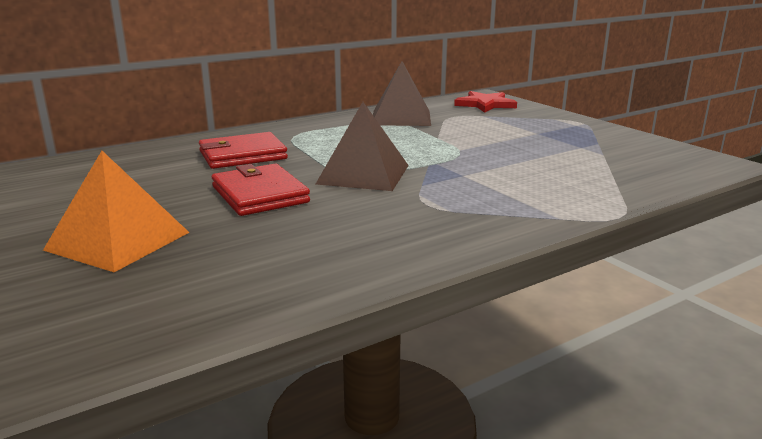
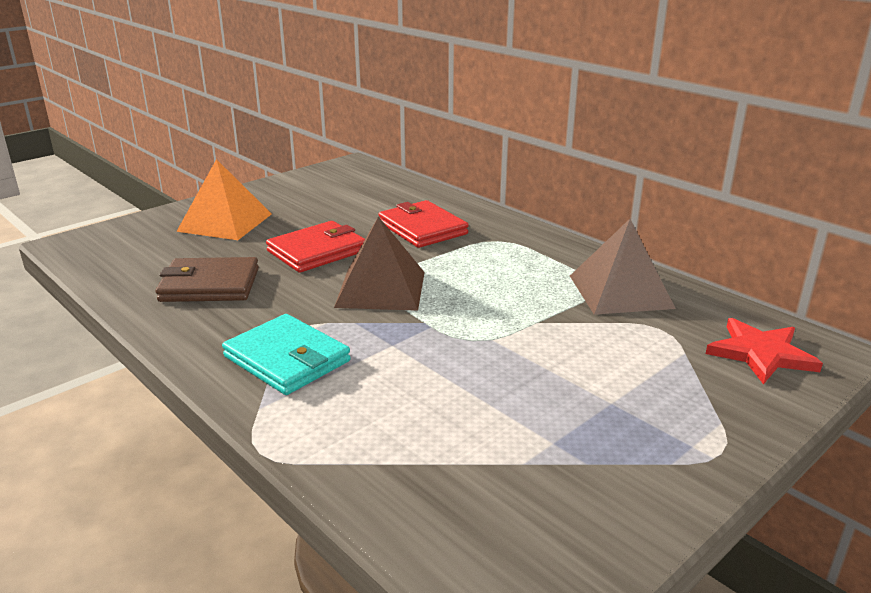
camera: 80 degrees right, 5 degrees up
(312, 244) = (210, 285): none -> brown wallet
(482, 208) = (287, 359): none -> turquoise wallet

